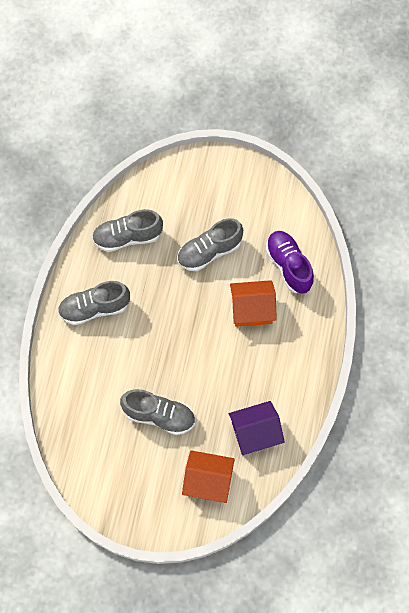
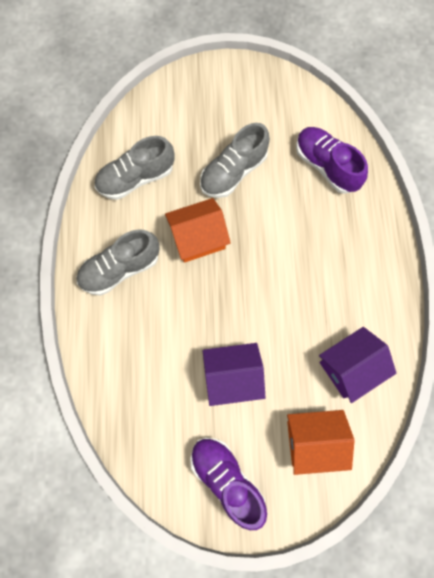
camera: 15 degrees left, 5 degrees up
(132, 491) = (227, 479): none -> purple shoe
(159, 415) = (232, 377): grey shoe -> purple house
(252, 309) = (301, 224): orange house -> orange house (198, 238)

